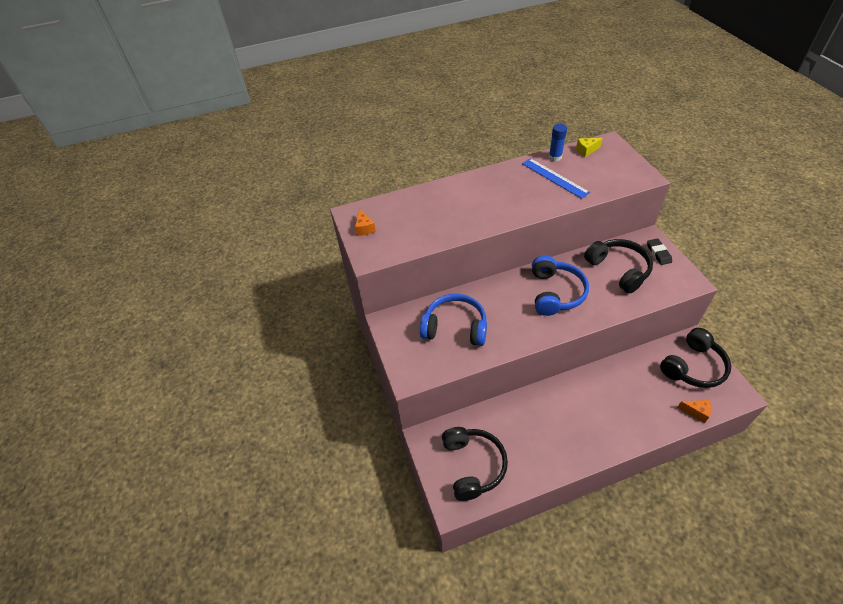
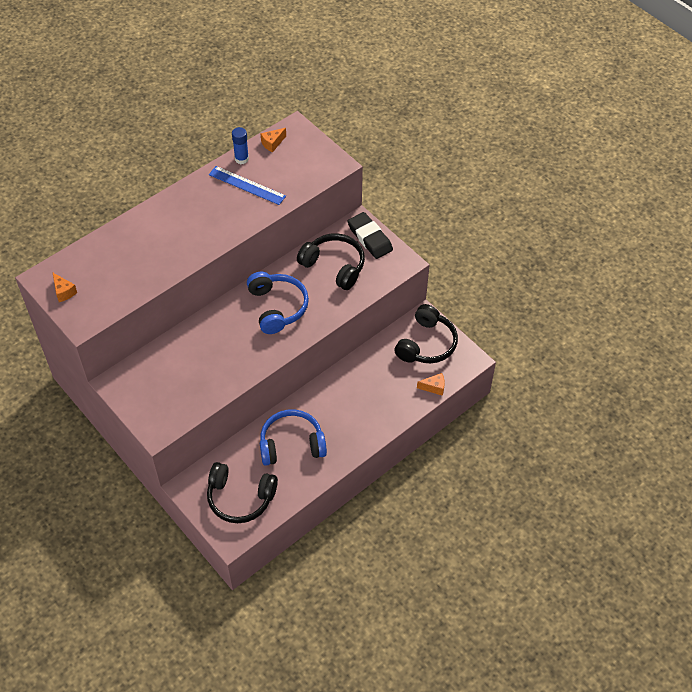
camera: 25 degrees left, 5 degrees up
(455, 327) = (187, 370): blue headphones -> blue headphones (291, 444)
(472, 465) = (240, 497): black headphones -> black headphones turned 135 degrees clockwise
(586, 151) = (272, 143): yellow cheese -> orange cheese
(658, 253) = (370, 238): black eraser -> black eraser, size x1.64

